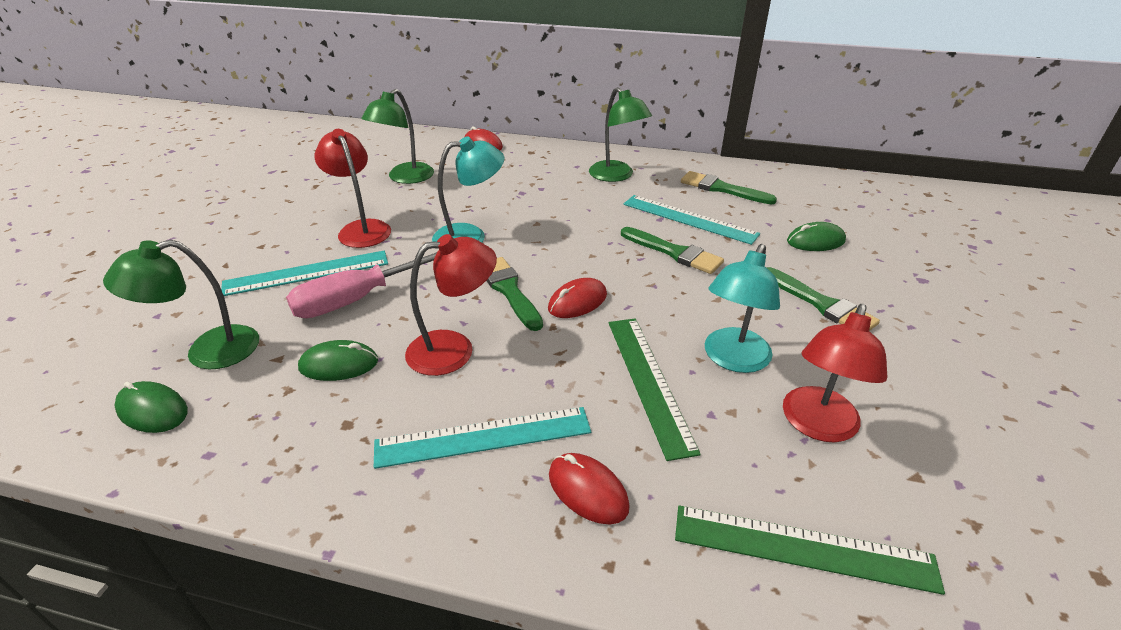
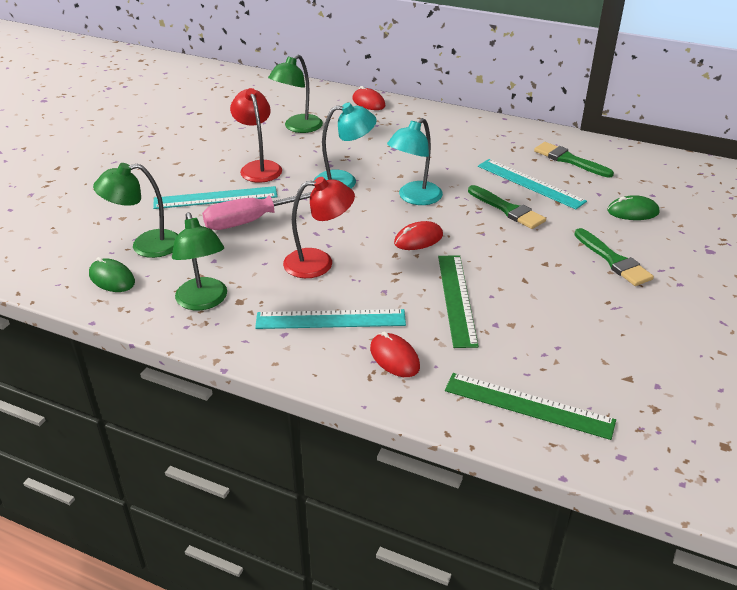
camera: 10 degrees right, 0 degrees up
(339, 364) = (236, 264): green mouse -> none
(509, 290) = (367, 226): green brush -> none
(616, 176) = (479, 141): green lamp -> green lamp (204, 301)
(732, 359) = (525, 291): turquoise lamp -> turquoise lamp (414, 198)
(817, 426) = (570, 340): red lamp -> none

